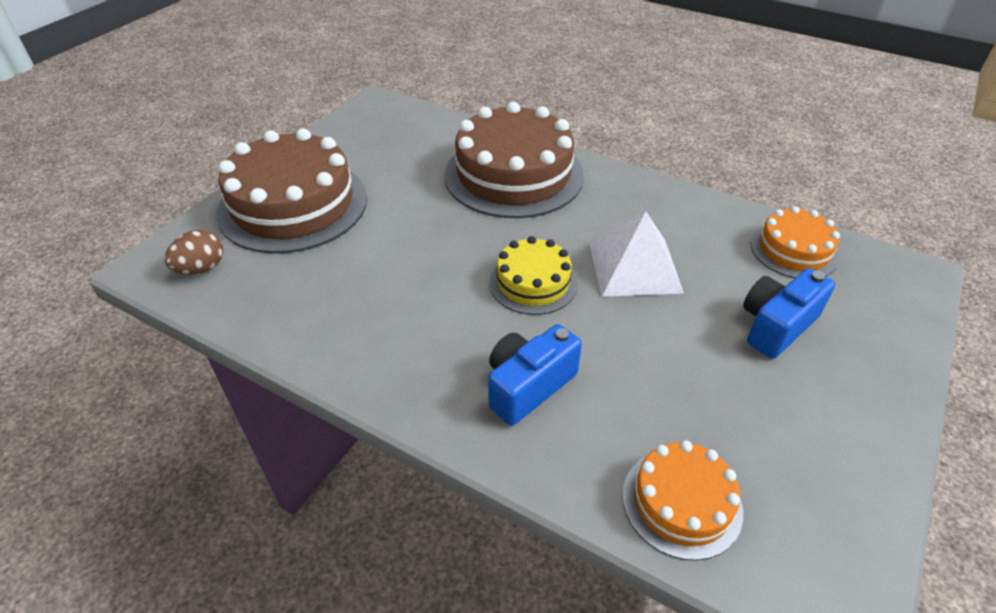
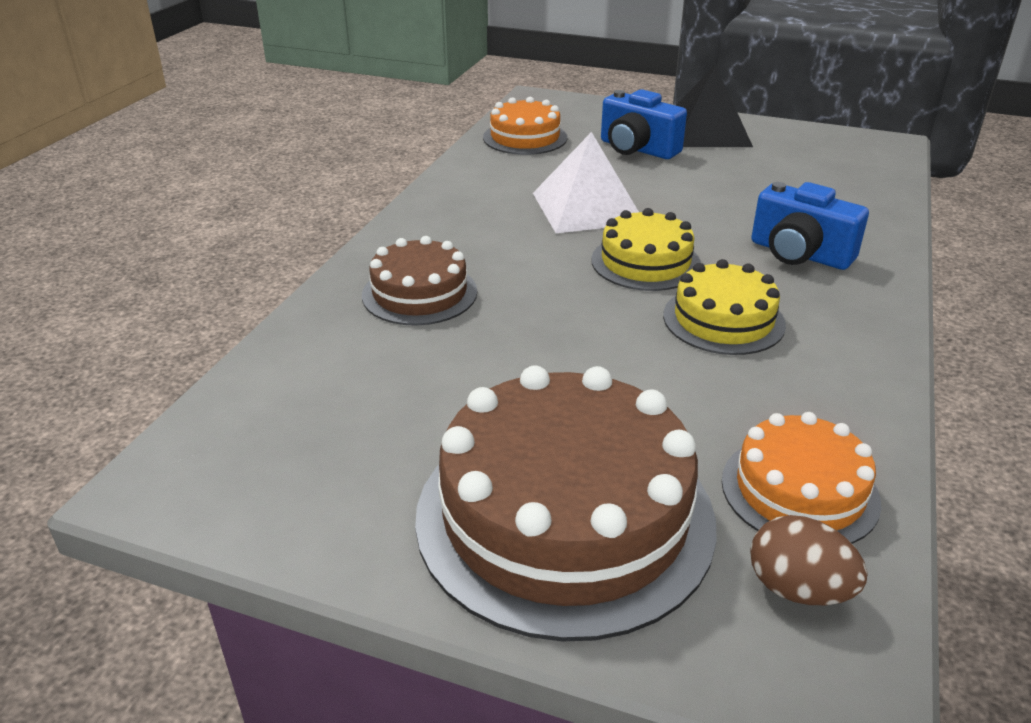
camera: 100 degrees left, 10 degrees down
(438, 305) = (723, 320): none -> yellow cake
(513, 174) = (419, 293): brown cake -> brown cake, size x0.53
(681, 502) = (857, 187): orange cake -> orange cake (799, 491)
(843, 400) = (706, 132): none -> black pyramid

